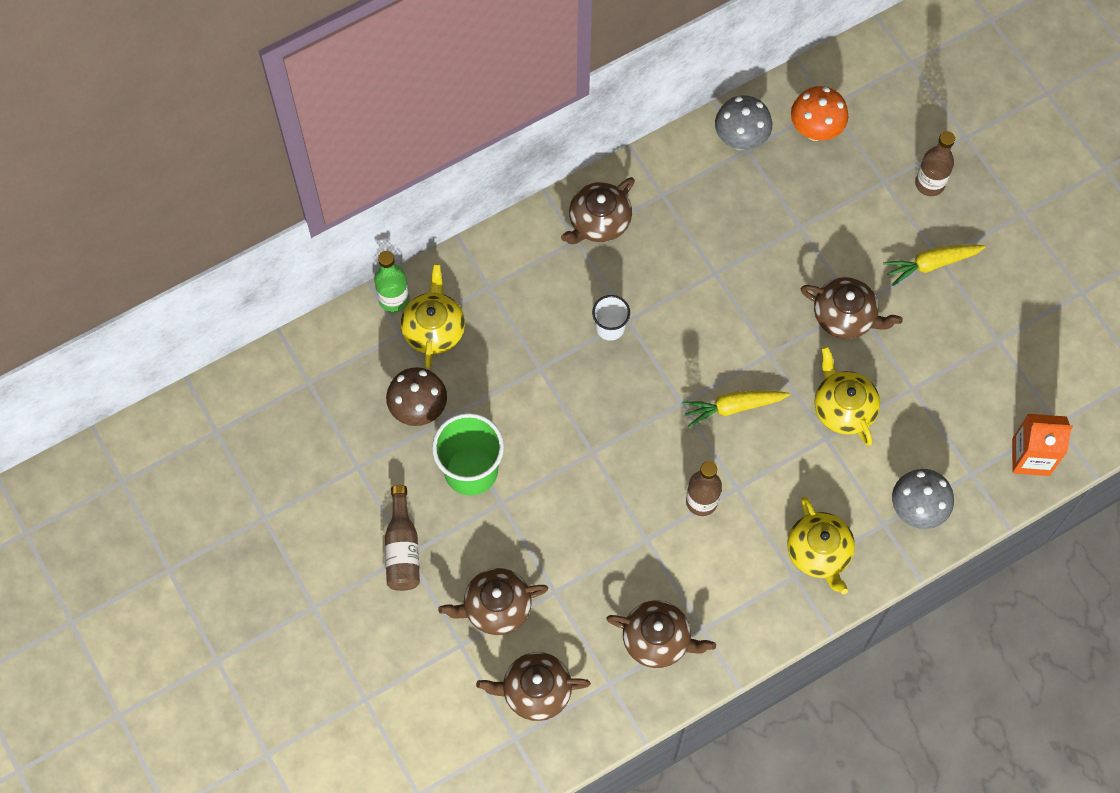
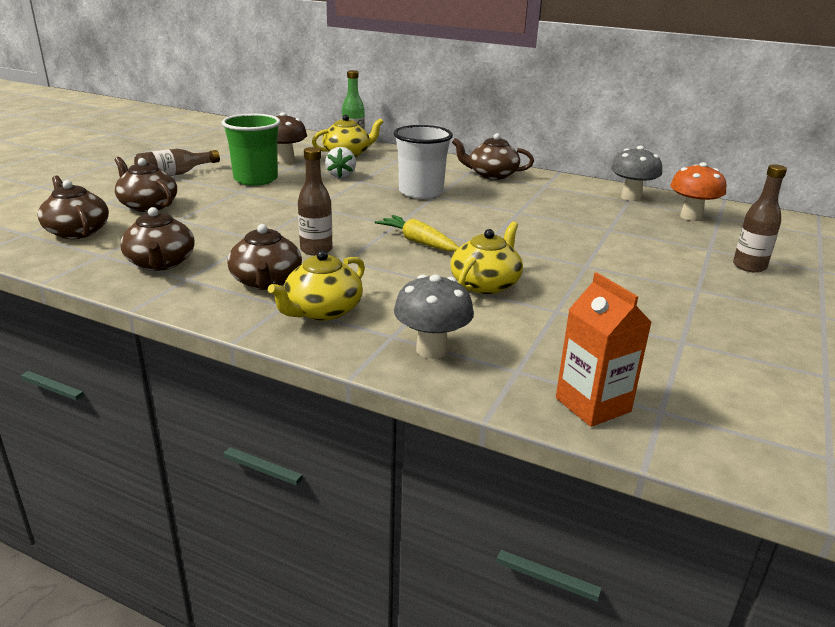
camera: 55 degrees right, 40 degrees down
(510, 377) = (341, 175): none -> white strawberry
(610, 327) = (421, 192): white cup -> white cup, size x1.81
(845, 316) = (570, 263): brown teapot -> brown teapot (266, 281)
(931, 264) = (685, 286): yellow carrot -> none

